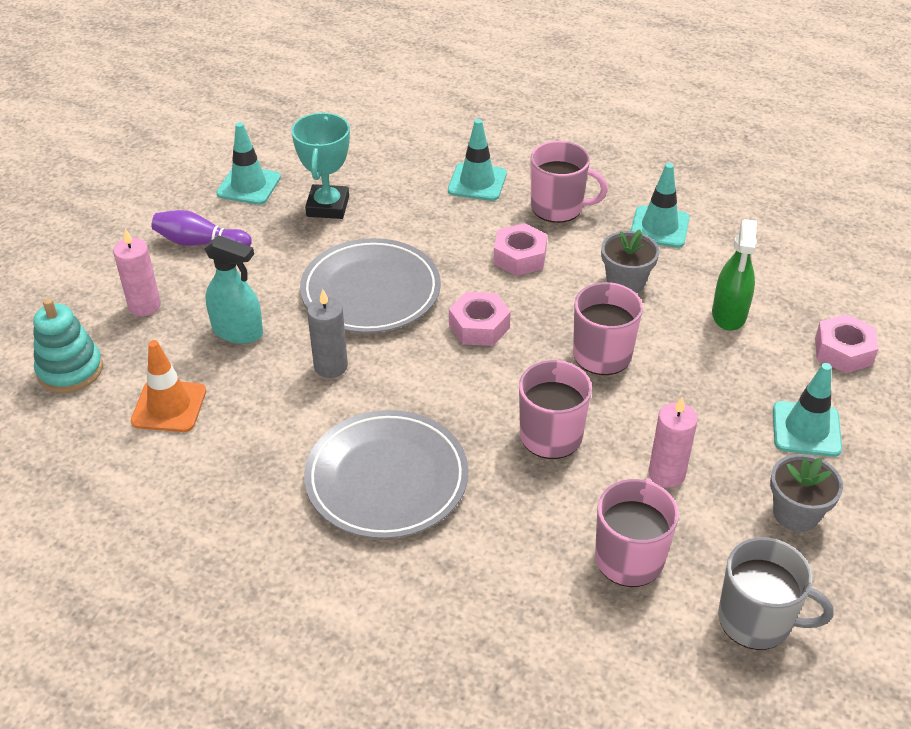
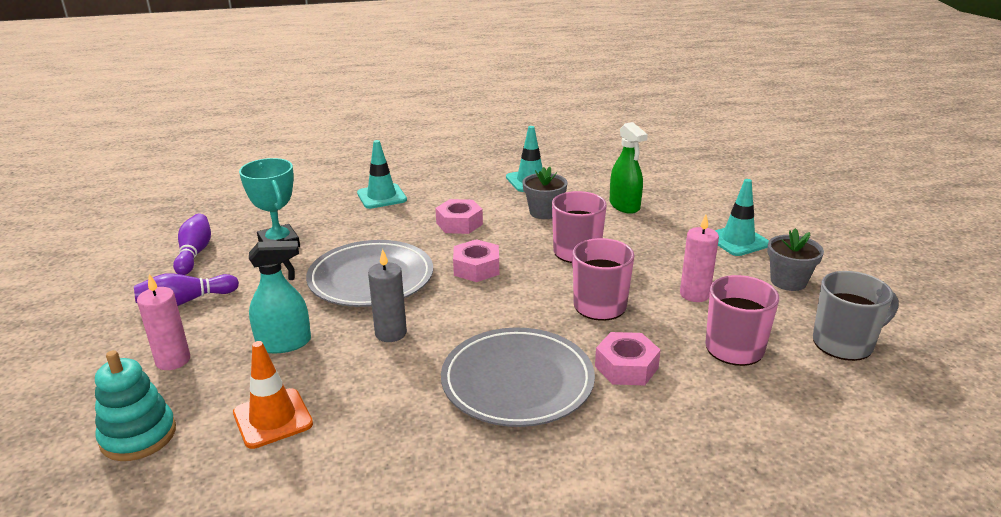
camera: 35 degrees left, 15 degrees down
(249, 186) = (194, 253): turquoise traffic cone -> purple bowling pin
(558, 207) = (454, 192): pink mug -> none
(843, 351) = (706, 200): pink nut -> pink nut (626, 367)

